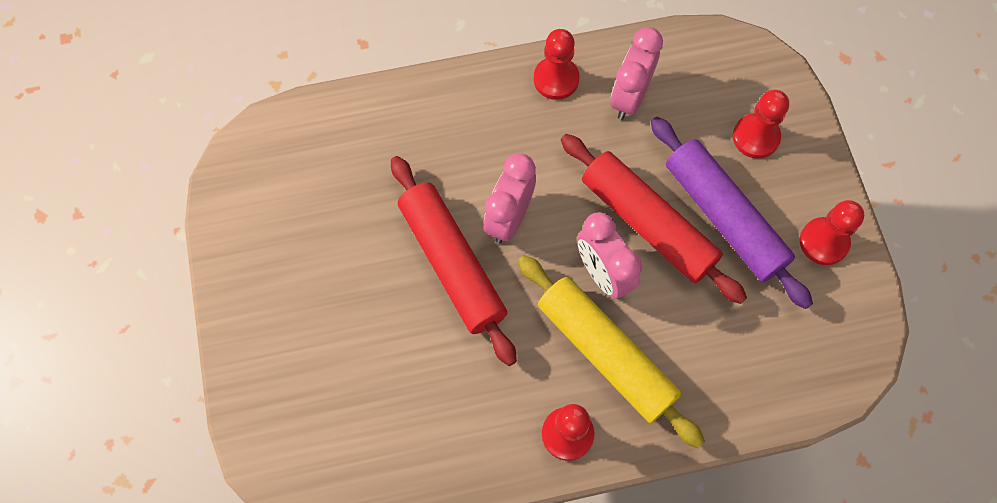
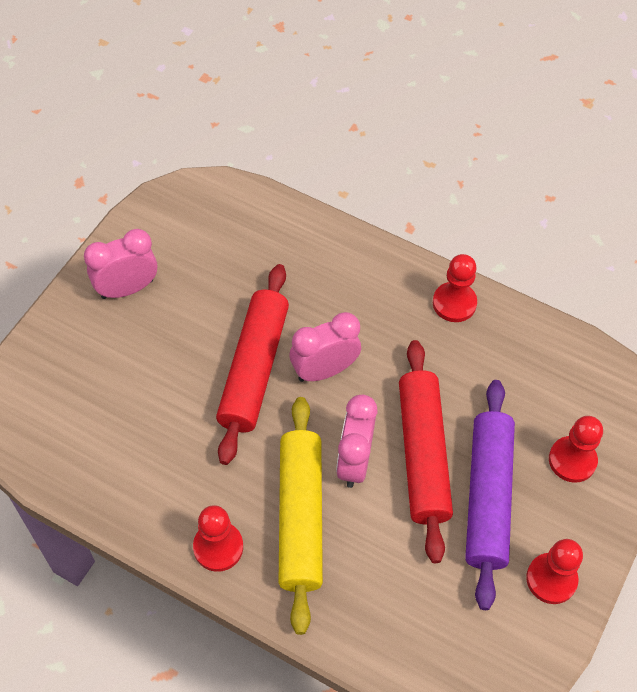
camera: 40 degrees right, 10 degrees down
(629, 97) = (498, 357): pink clock -> pink clock (127, 289)

